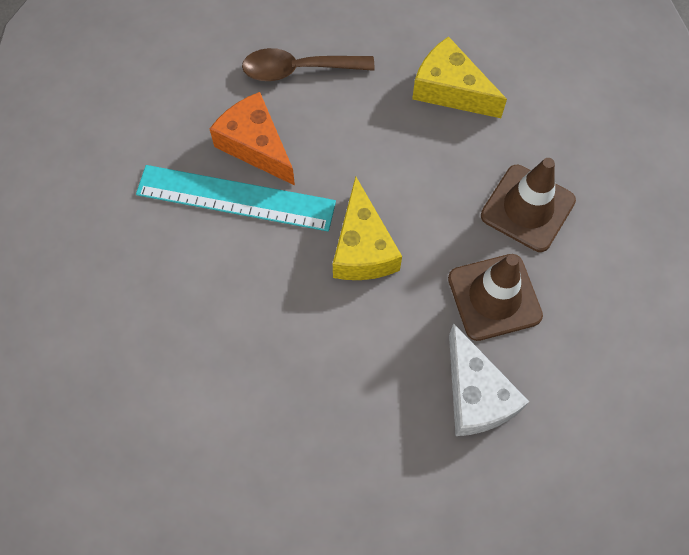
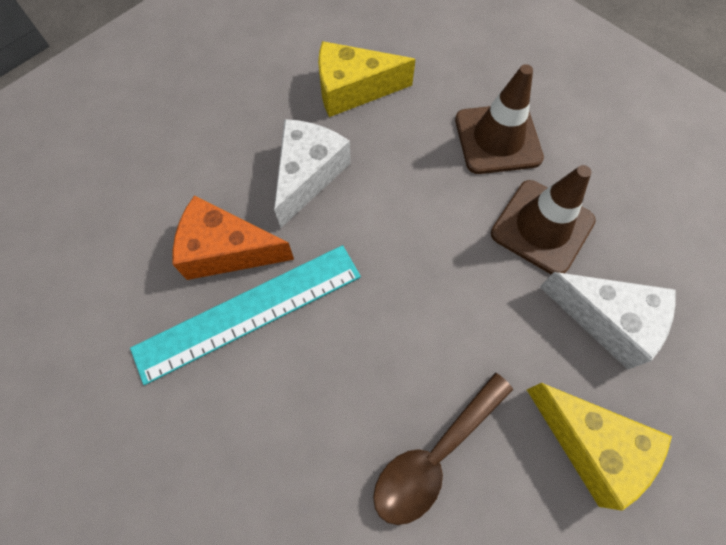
camera: 40 degrees left, 0 degrees up
(298, 70) = (208, 158): brown spoon -> brown spoon (434, 455)
(357, 132) = (308, 175): none -> white cheese
(362, 248) = (403, 269): yellow cheese -> yellow cheese (591, 445)

